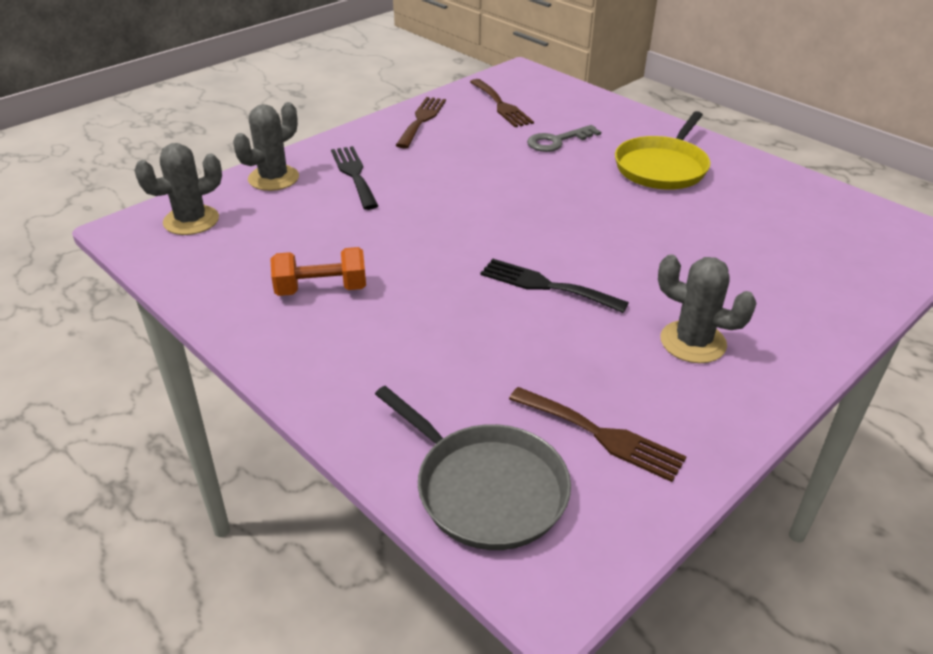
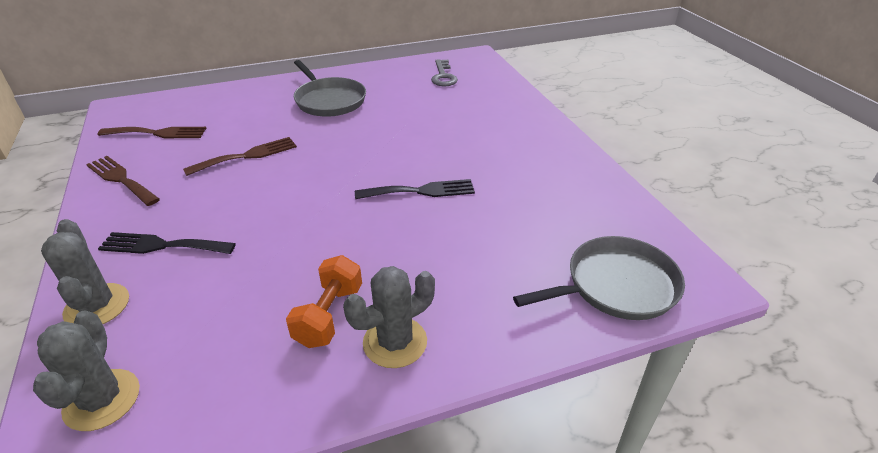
camera: 65 degrees left, 0 degrees up
(546, 285) = (421, 191): black fork -> black fork turned 150 degrees counterclockwise
(557, 141) = (245, 127): grey key -> grey key (443, 76)
(601, 435) = (584, 219): brown fork -> brown fork (247, 156)
(662, 167) = (329, 100): yellow pan -> grey pan
(693, 342) = (517, 156): grey cactus -> grey cactus (395, 342)

